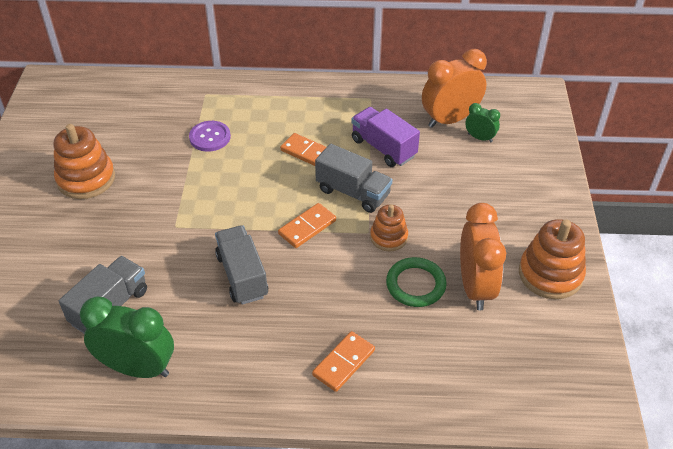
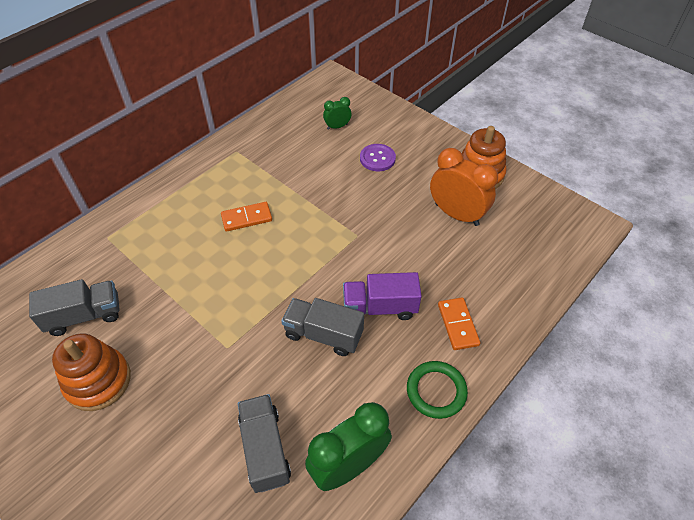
camera: 50 degrees left, 5 degrees up
(210, 137) = (158, 265): purple button -> purple button (377, 158)
(307, 227) = (317, 265): orange domino -> none
(353, 192) = (313, 219): grey truck -> grey truck (84, 316)
(383, 148) = (291, 176): purple truck -> purple truck (380, 307)
(388, 237) = (373, 228): orange stacking toy -> none
(415, 285) = (427, 242): green ring -> green ring (436, 391)
(450, 119) = (305, 128): orange clock -> none

